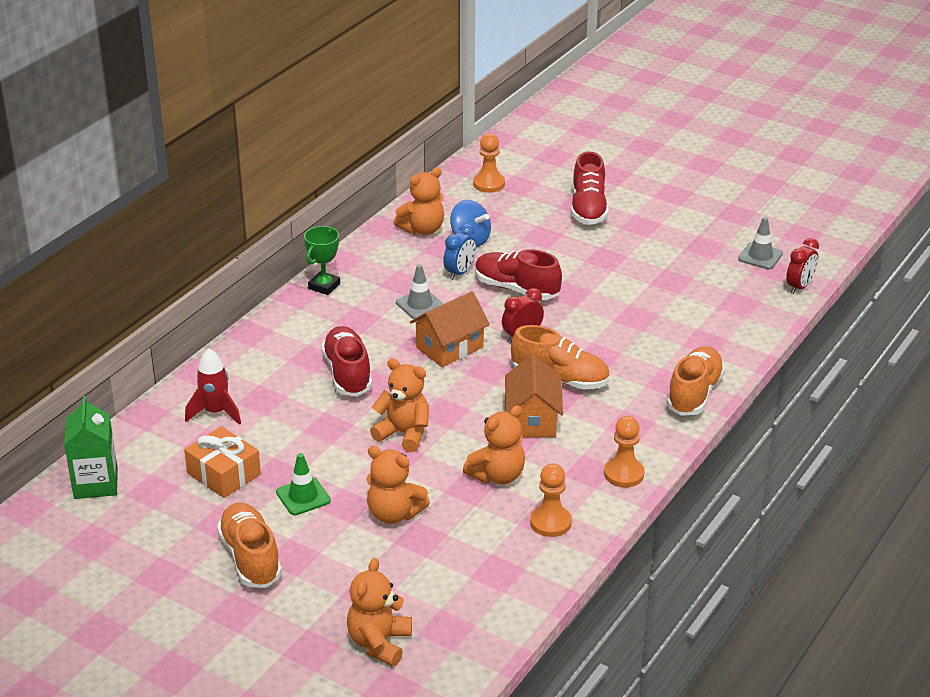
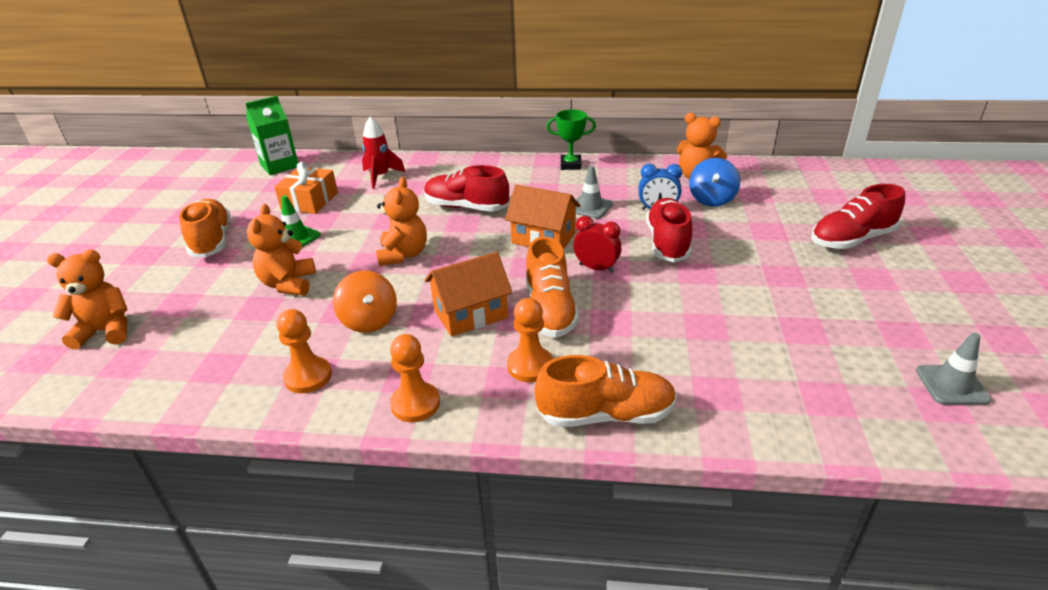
camera: 65 degrees right, 0 degrees up
(250, 558) = (211, 241): orange shoe -> orange shoe turned 60 degrees counterclockwise
(347, 374) = (466, 207): red shoe -> red shoe turned 120 degrees counterclockwise
(489, 184) = (807, 182): orange pawn -> orange pawn (530, 366)
(497, 475) = (369, 321): orange teddy bear -> orange spinning top
(799, 287) = (939, 444): red clock -> none

